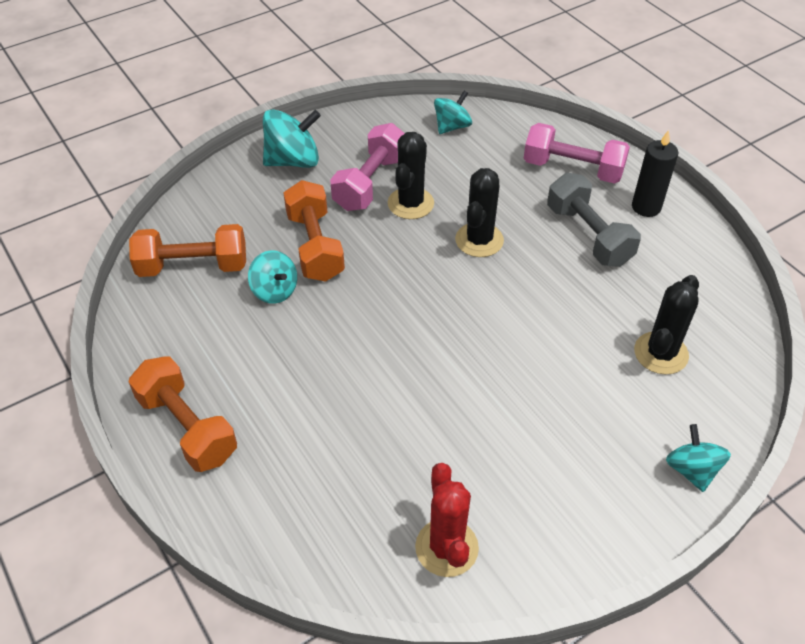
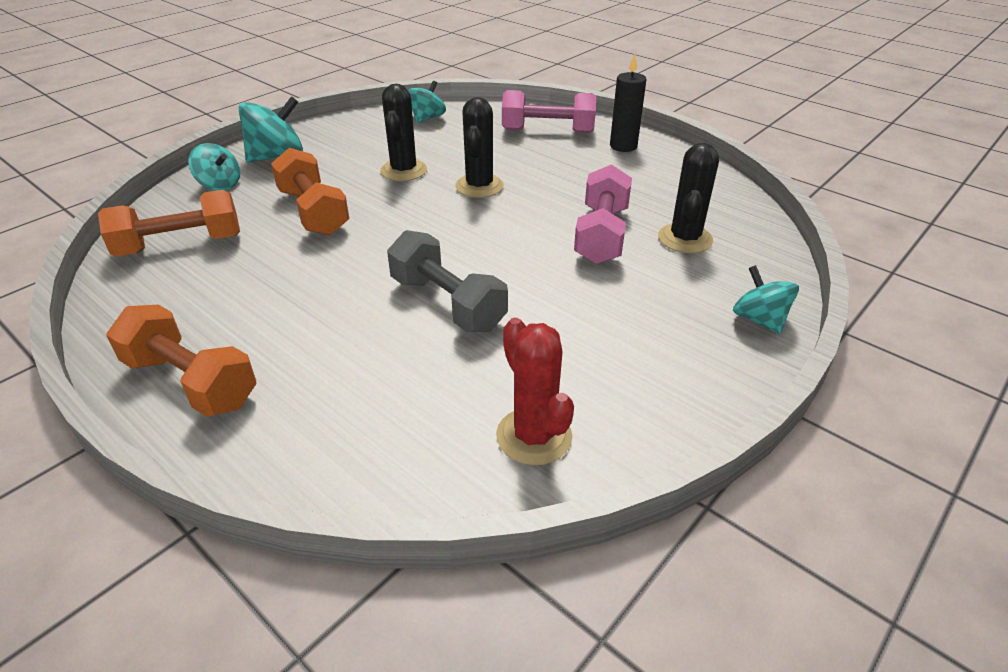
camera: 15 degrees left, 10 degrees down
(275, 291) = (277, 250): turquoise spinning top -> turquoise spinning top (220, 185)
(370, 183) = (359, 162): pink dumbbell -> pink dumbbell (601, 235)
(588, 235) = (580, 170): grey dumbbell -> grey dumbbell (447, 303)

